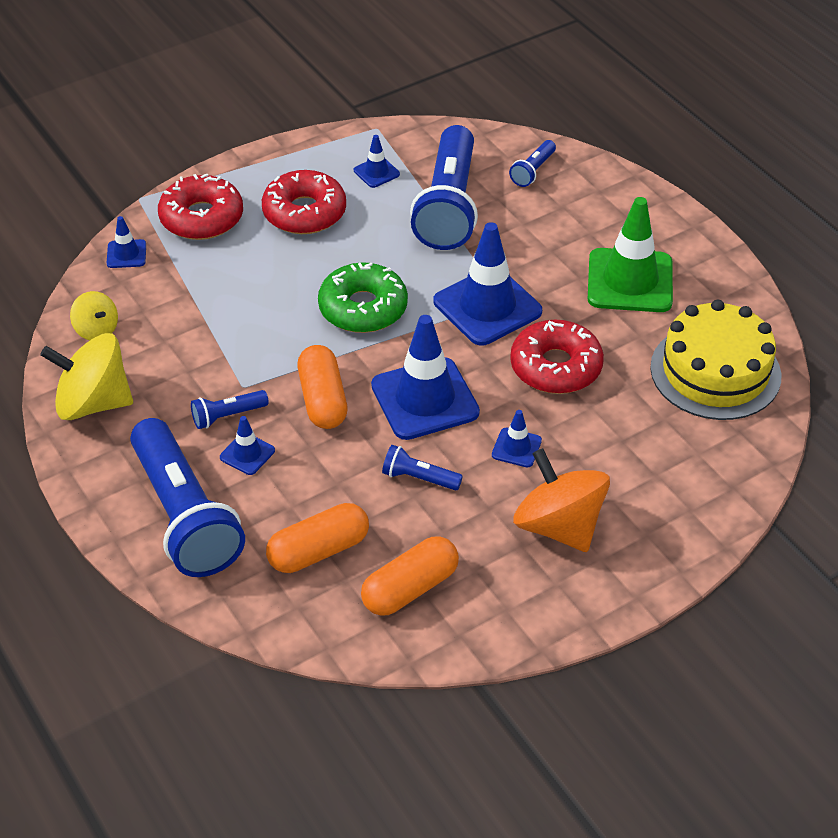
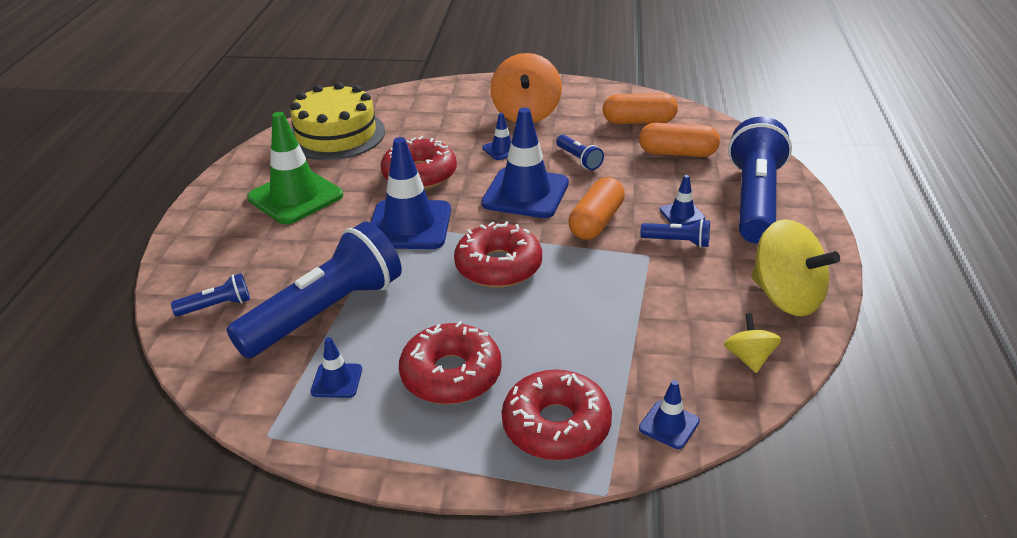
camera: 140 degrees left, 10 degrees down
(363, 308) = (498, 266): green donut -> red donut

